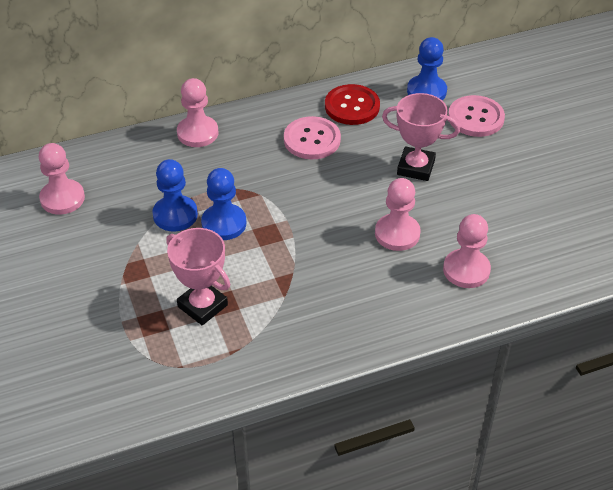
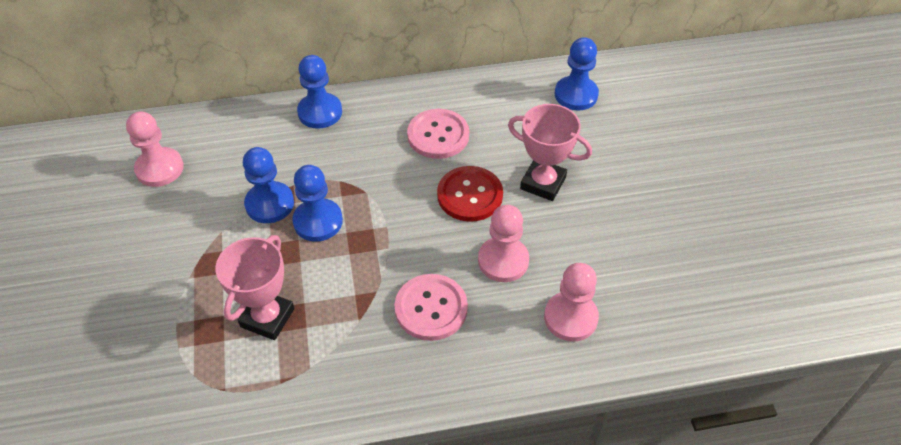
camera: 10 degrees right, 5 degrees up
(197, 133) = (320, 112): pink pawn -> blue pawn
(202, 306) = (267, 318): pink trophy -> pink trophy turned 60 degrees clockwise
(352, 106) = (491, 102): red button -> red button (470, 195)
(476, 118) = (623, 132): pink button -> pink button (431, 308)

